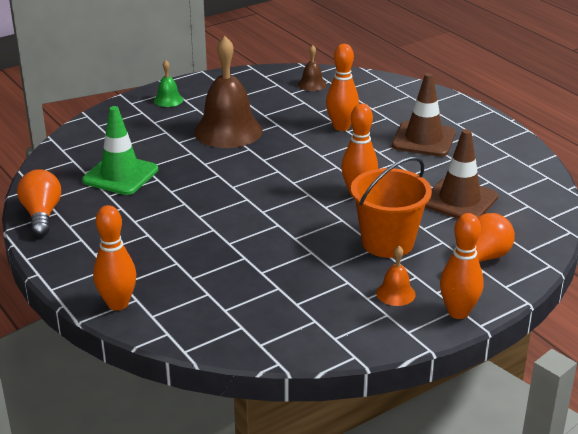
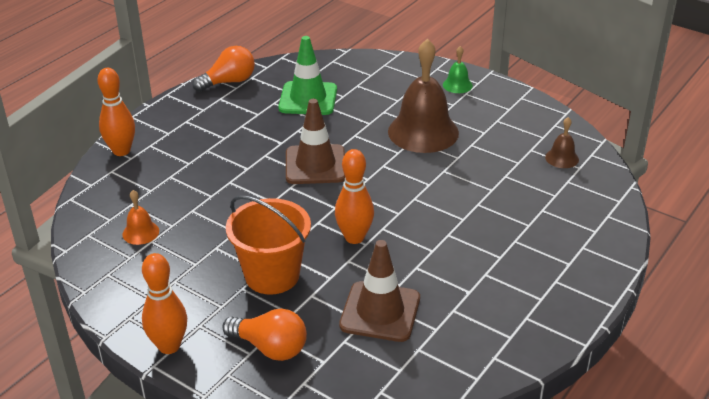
camera: 70 degrees right, 5 degrees up
(341, 127) = (482, 198): orange bowling pin -> none
(395, 293) = (186, 298): orange bell -> orange bell (140, 232)
(423, 139) = (497, 261): brown traffic cone -> brown traffic cone (315, 165)

